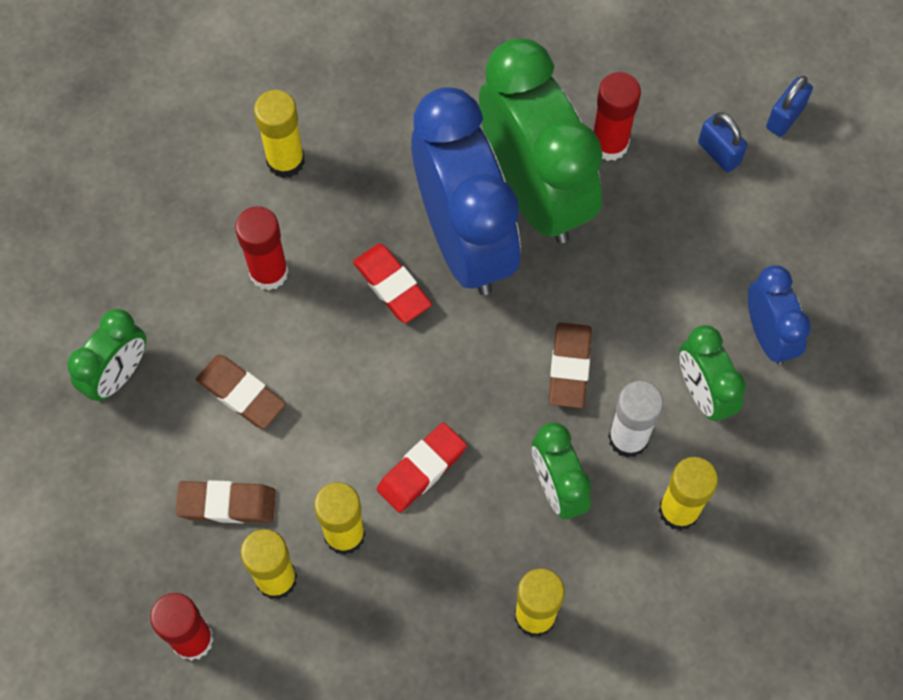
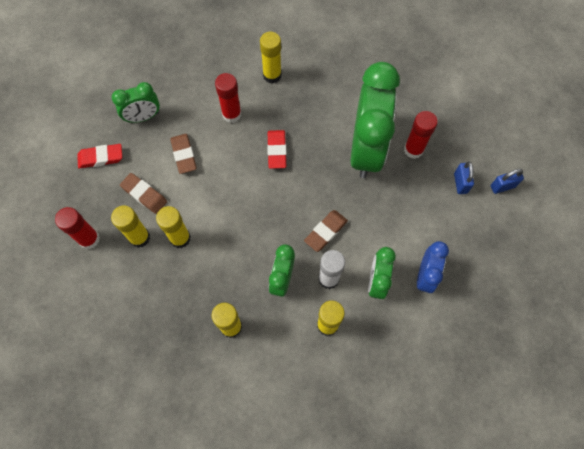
camera: 35 degrees right, 0 degrees up
(421, 469) = (231, 233): red eraser -> red eraser (101, 157)
(464, 239) = (321, 150): blue clock -> none

